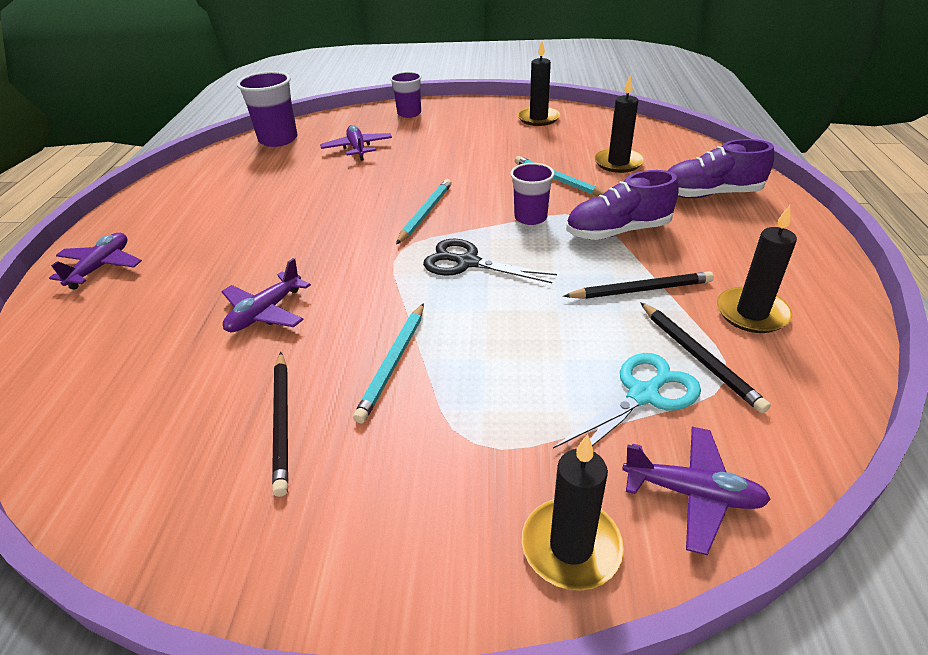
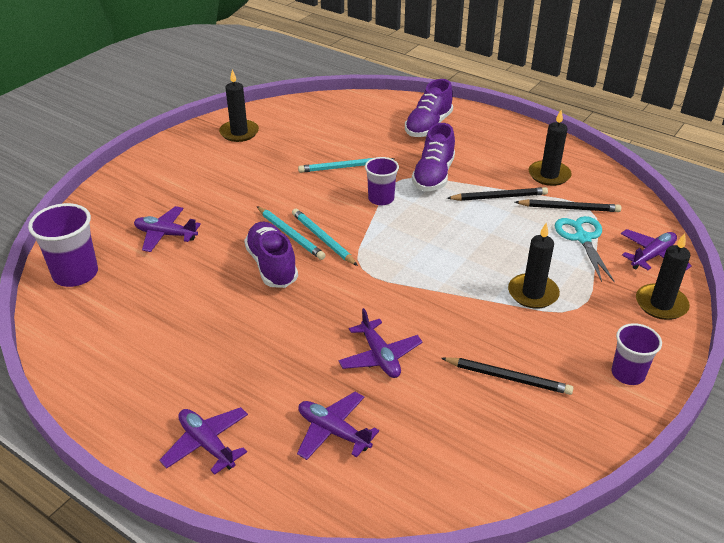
camera: 60 degrees left, 0 degrees up
(138, 326) = (333, 431): none -> purple plane
(359, 205) = (272, 265): none -> purple shoe
(393, 363) = (488, 314): turquoise pencil -> turquoise pencil (290, 235)
(409, 113) = (134, 184): purple cup -> purple cup (628, 374)
(467, 262) = (408, 245): black scissors -> none
(618, 163) = (351, 135): black candle -> black candle (533, 293)
(640, 290) = (499, 197): black pencil -> black pencil turned 60 degrees clockwise

